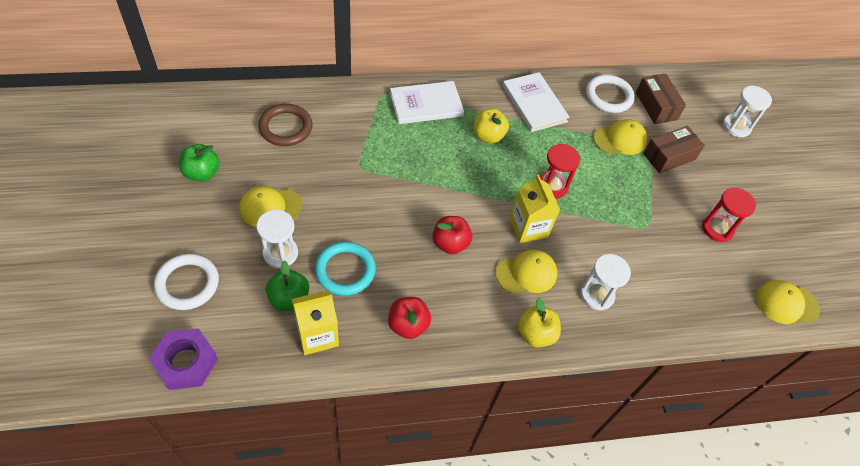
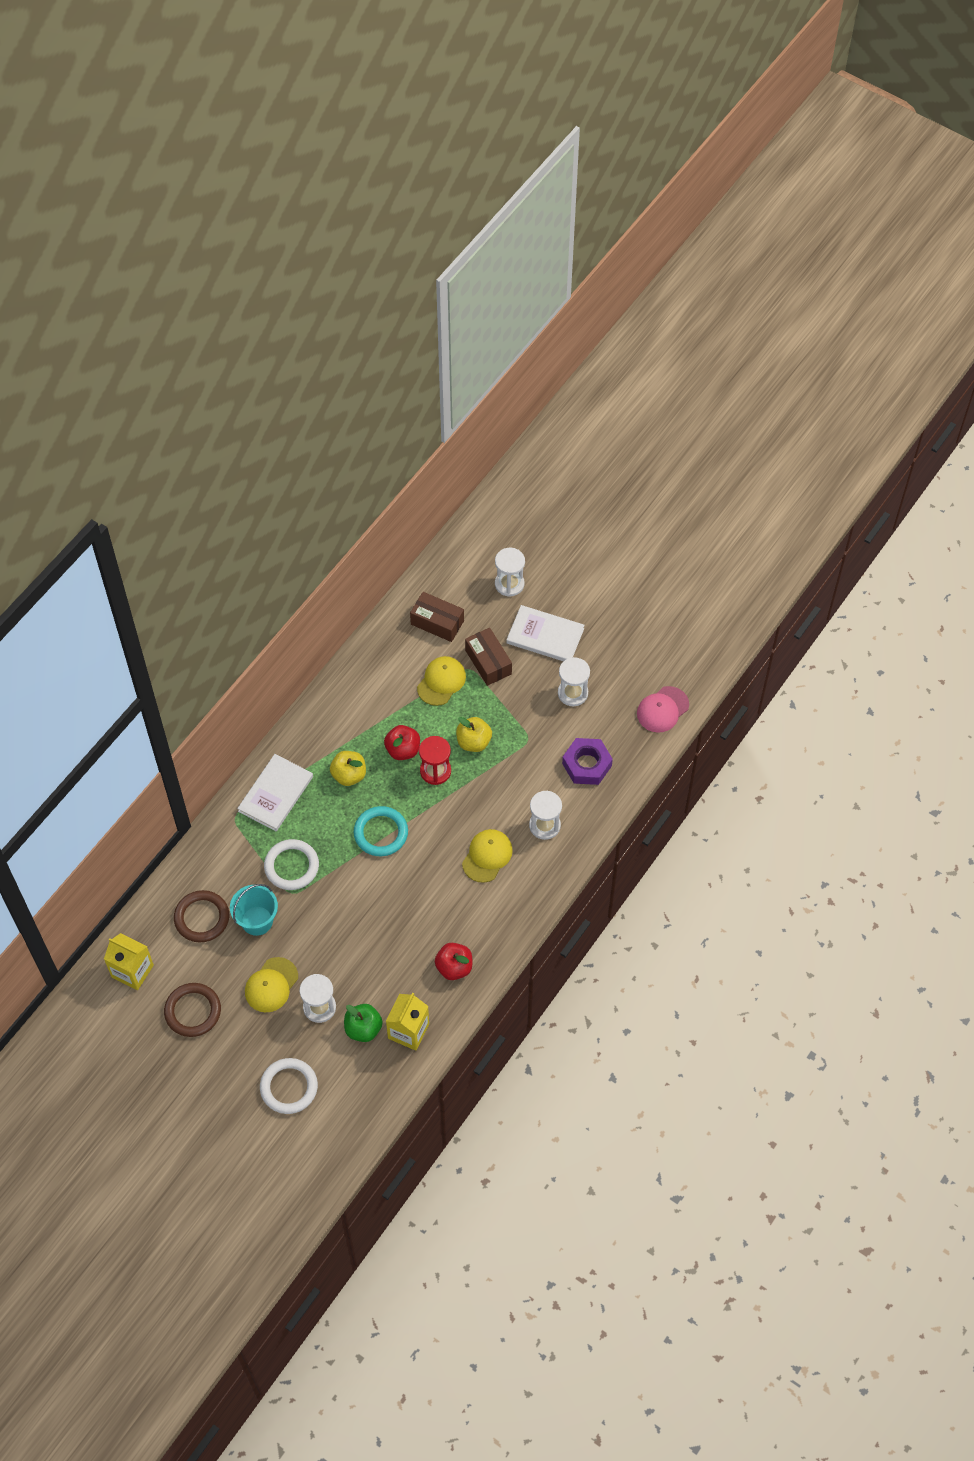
camera: 40 degrees left, 5 degrees up
(186, 362) = (353, 1128): purple nut -> purple nut (586, 764)
(202, 173) = (193, 1011): green apple -> brown ring
(316, 161) = (257, 921): none -> turquoise bucket
(345, 270) = (374, 974): turquoise ring -> turquoise ring (381, 833)
(450, 243) = (417, 886): red apple -> red apple (403, 750)
(528, 227) = (453, 821): yellow carton -> yellow carton (132, 971)
(534, 104) = (350, 711): white book -> white book (545, 636)
(535, 334) = (535, 892): yellow apple -> yellow apple (473, 742)
(608, 96) = (395, 648): white ring -> white ring (291, 866)
(669, 156) = (488, 662): brown box -> brown box turned 45 degrees counterclockwise
(717, 228) = (572, 693): red hourglass -> white hourglass
(786, 303) = (662, 709): yellow cap -> pink cap

